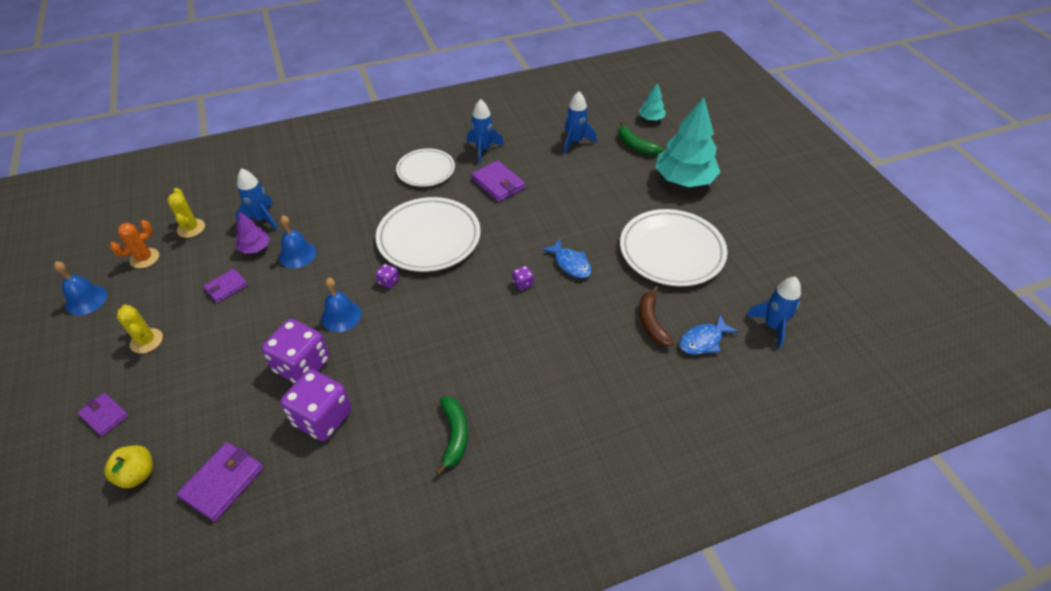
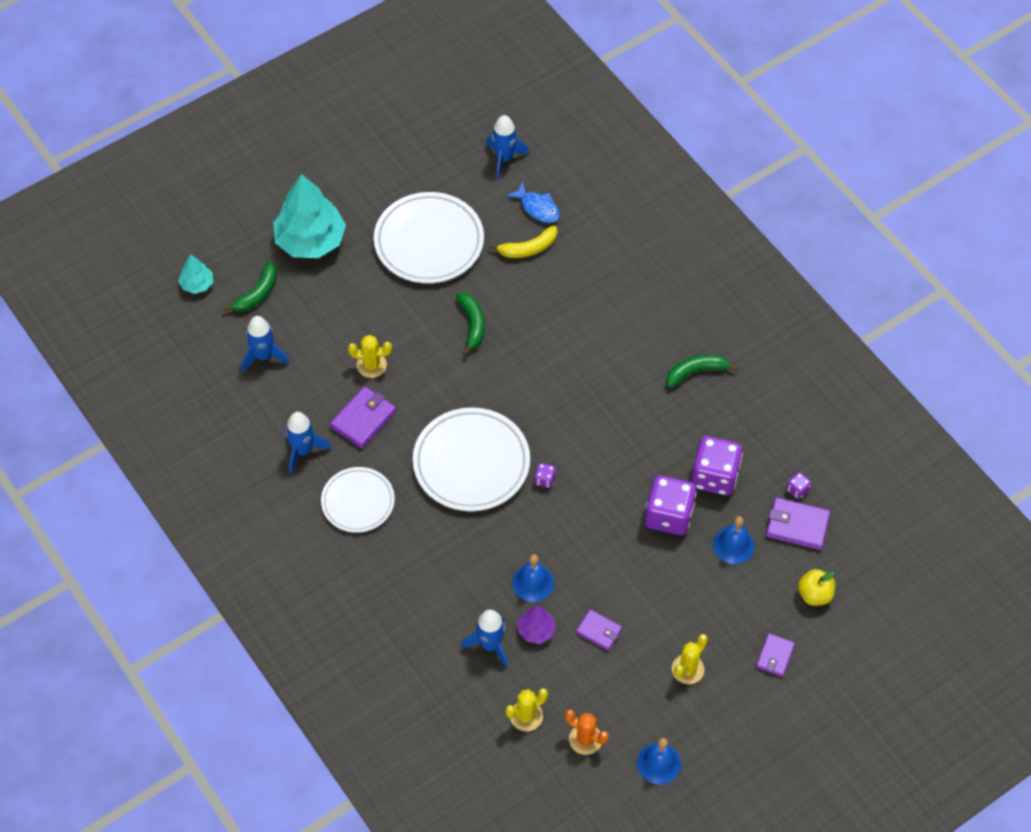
camera: 105 degrees left, 10 degrees up
(341, 316) = (601, 506): blue bell -> blue bell (733, 545)
(523, 283) = (511, 360): purple dice -> purple dice (797, 490)
(548, 195) = (371, 365): none -> yellow cactus
(570, 264) = (472, 324): blue fish -> green banana
(651, 322) = (528, 248): brown banana -> yellow banana

